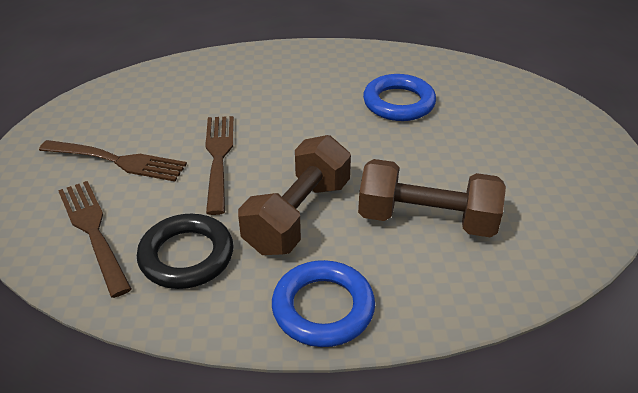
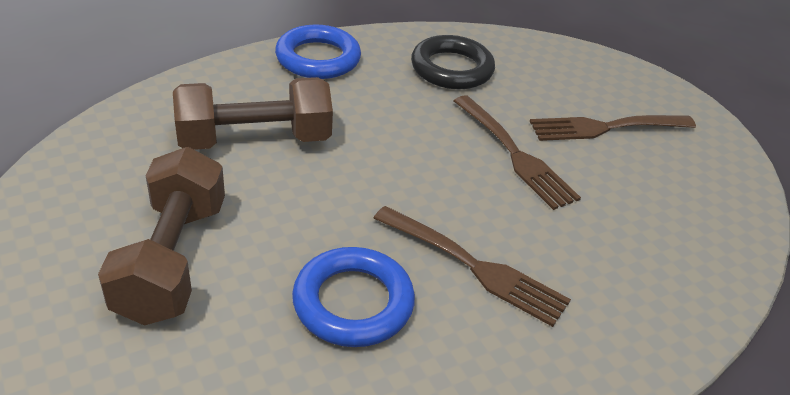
camera: 150 degrees right, 0 degrees up
(93, 231) = (543, 69): brown fork -> brown fork (475, 267)
(298, 215) = (385, 116): brown dumbbell -> brown dumbbell (172, 259)

